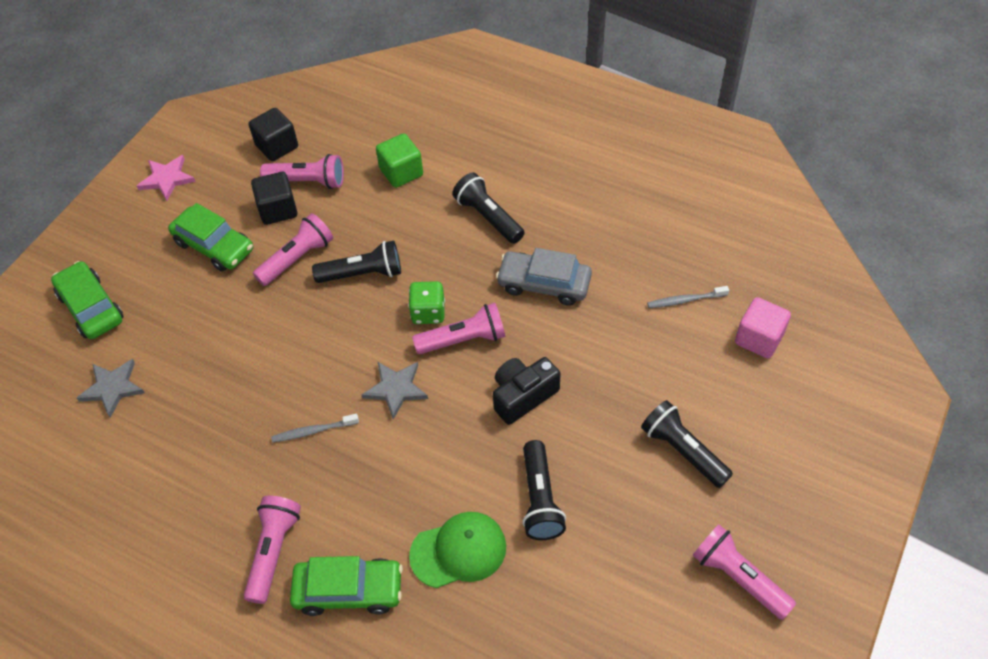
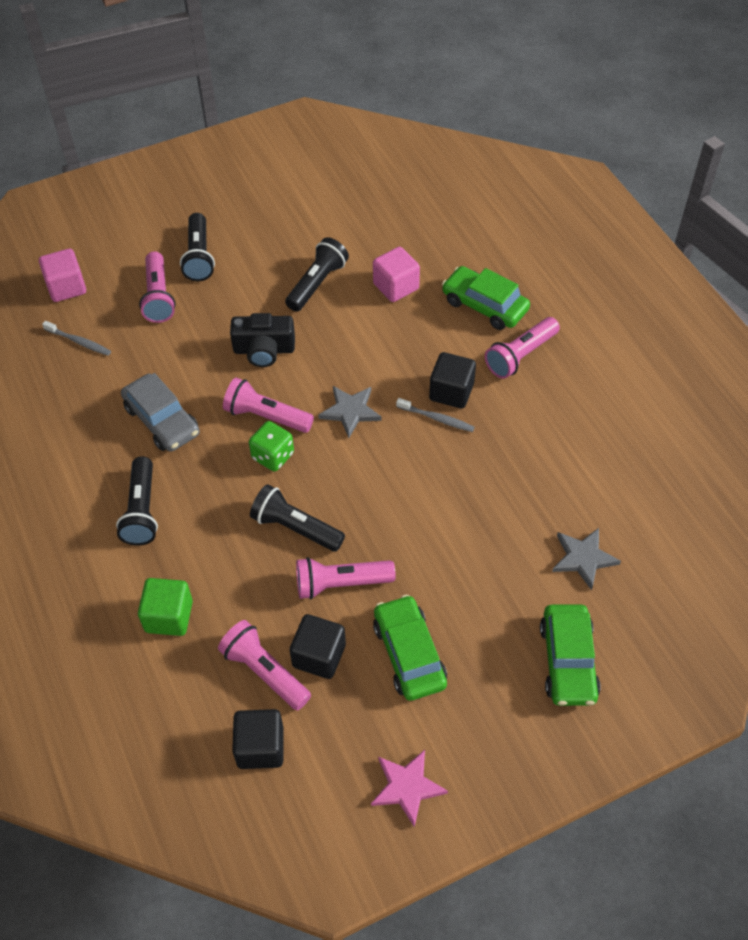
camera: 145 degrees left, 0 degrees up
(317, 466) = (451, 392): none -> black cube
(458, 551) = (396, 286): green cap -> pink cube
(738, 577) = (245, 184): pink flashlight -> pink flashlight (158, 297)

